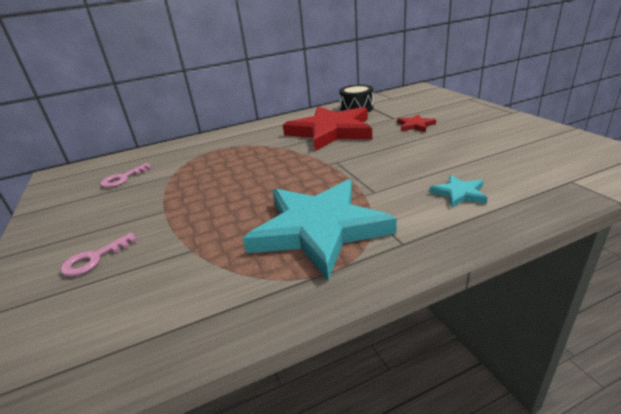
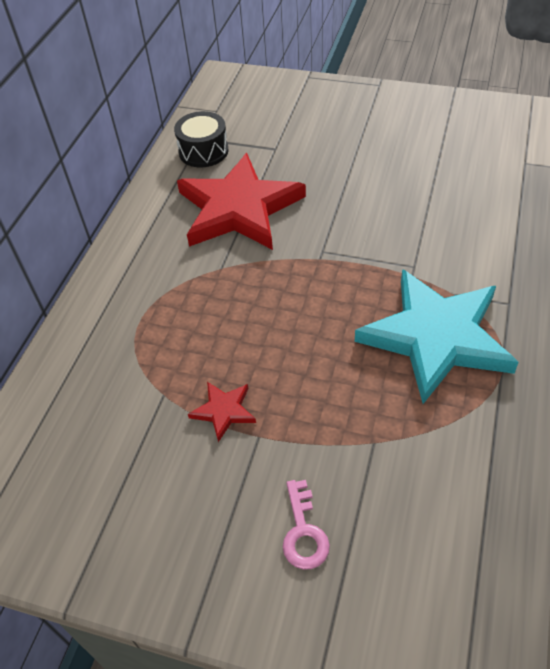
camera: 50 degrees left, 20 degrees up
(123, 178) = (101, 449): pink key -> none
(415, 125) = (317, 151): red star -> red star (224, 411)
(459, 193) = (476, 225): turquoise star -> none

